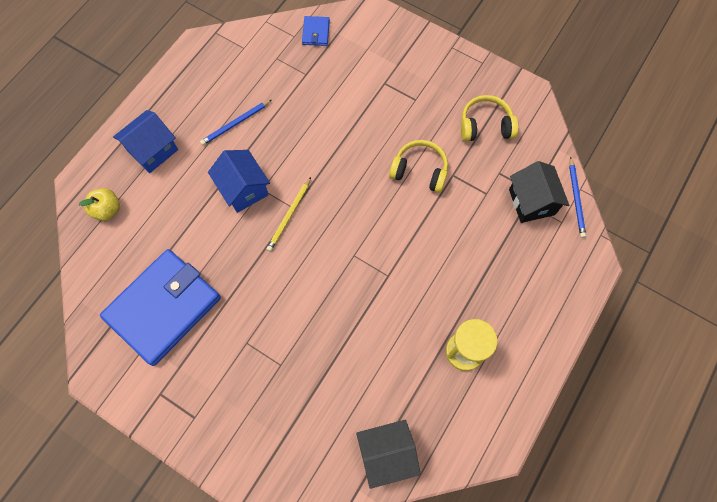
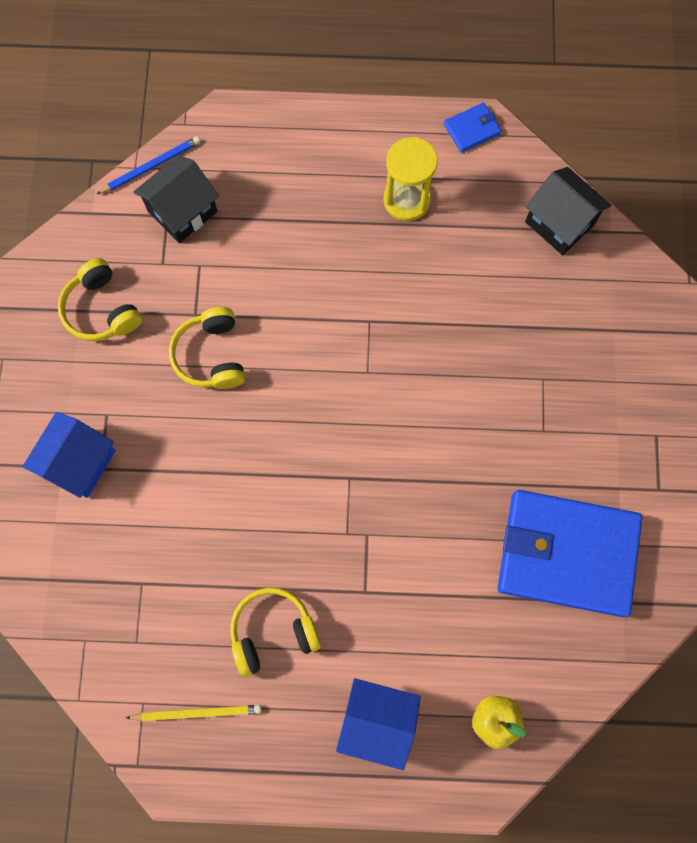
camera: 120 degrees left, 5 degrees up
(235, 124) = (273, 631): blue pencil -> yellow headphones
(243, 189) = (361, 557): blue house -> blue house (79, 462)
(289, 215) = (362, 477): yellow pencil -> yellow pencil (197, 712)
(316, 32) = (62, 612): blue wallet -> blue wallet (472, 129)

